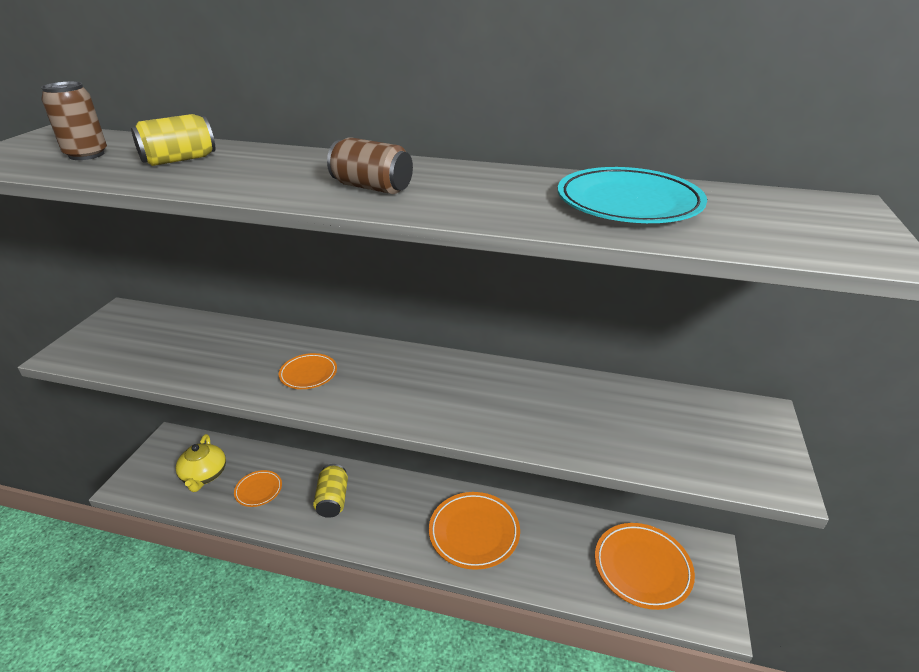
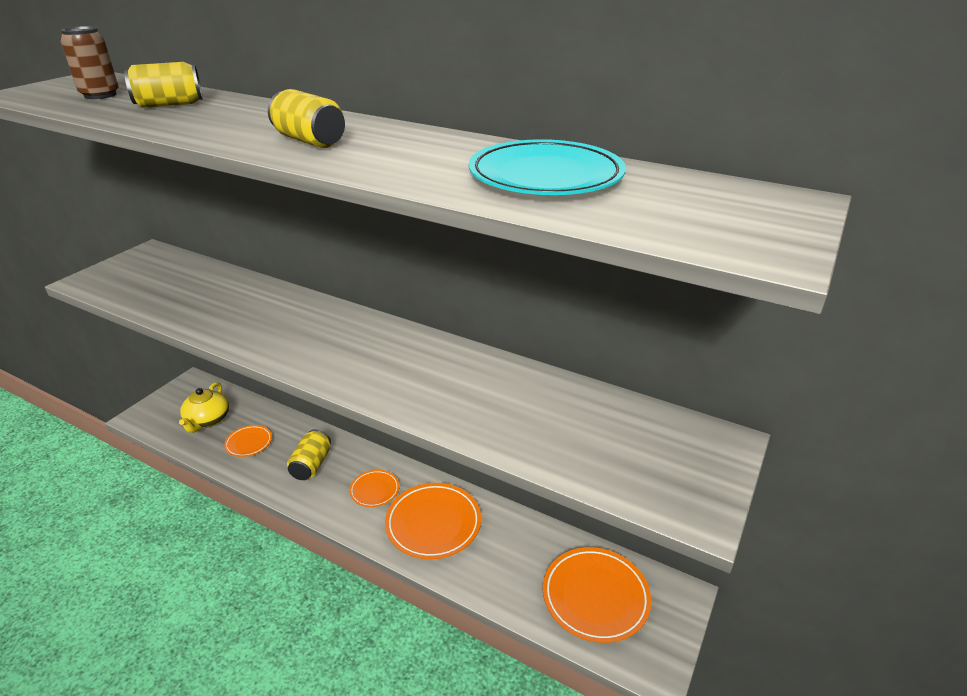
camera: 15 degrees right, 0 degrees up
(308, 374) = (278, 328): orange plate -> orange plate (374, 490)
(372, 187) = (309, 141): brown can -> yellow can

